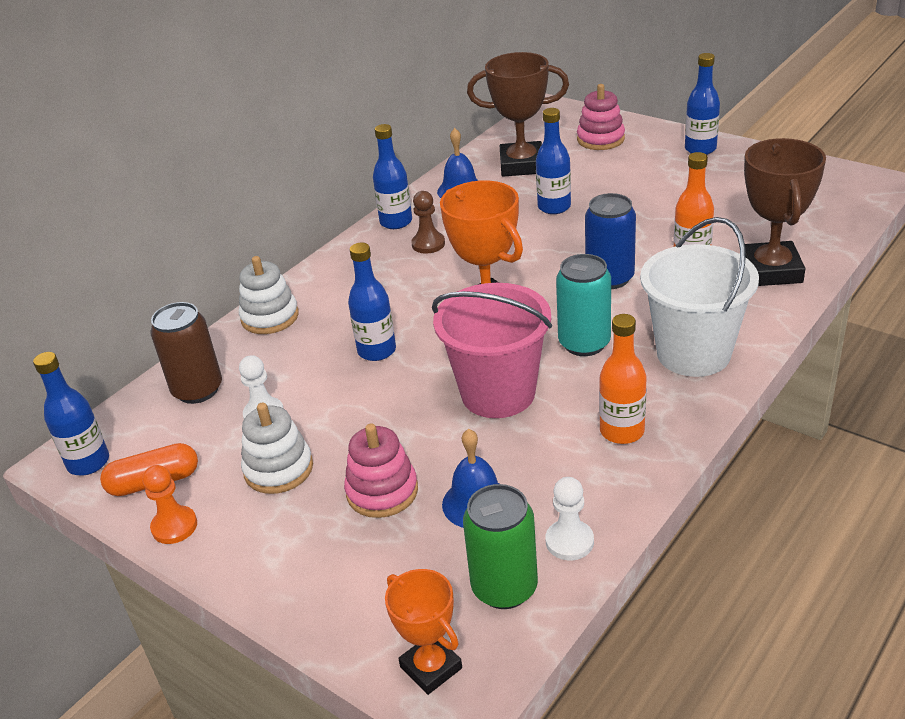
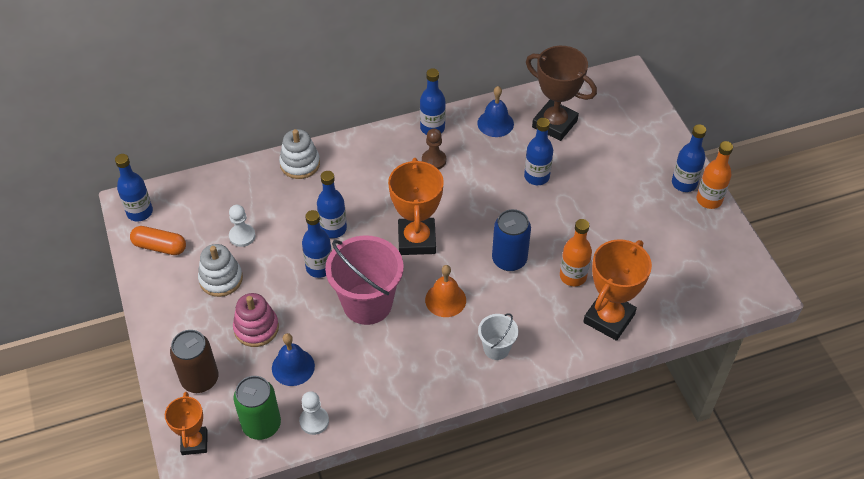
camera: 30 degrees right, 15 degrees up
(174, 526) = (149, 282): orange pawn -> none
(198, 390) = (224, 196): brown can -> brown can (200, 379)
(400, 392) = (319, 267): none -> blue bottle
(584, 343) = (445, 300): turquoise can -> orange bell
(600, 139) = (629, 131): pink stacking toy -> none
(622, 431) = (404, 373): orange bottle -> orange bottle (709, 200)
(693, 353) = (496, 348): white bucket -> white bucket, size x0.51
(771, 270) = (609, 318): brown trophy -> orange trophy

